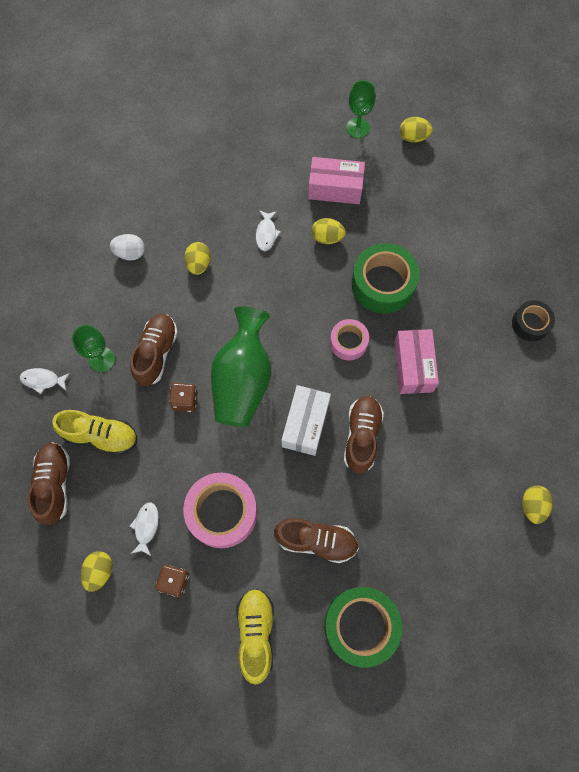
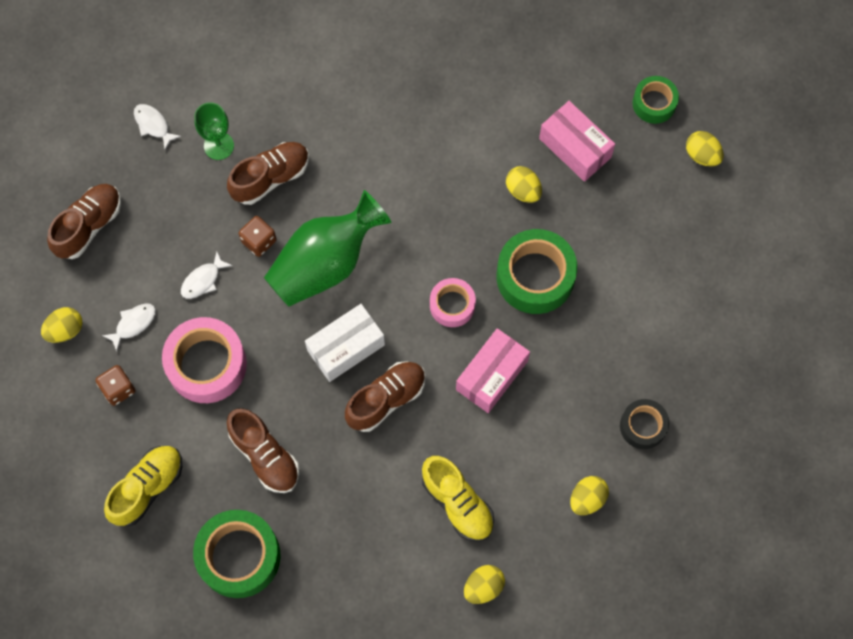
camera: 40 degrees right, 0 degrees up
(101, 436) = (161, 214): yellow shoe -> yellow shoe (457, 503)
(130, 253) = (326, 64): white egg -> none
(199, 264) = (379, 123): yellow egg -> yellow egg (587, 499)
(266, 234) = (468, 142): white fish -> white fish (203, 280)
(357, 128) = (654, 103): green goblet -> green tape

